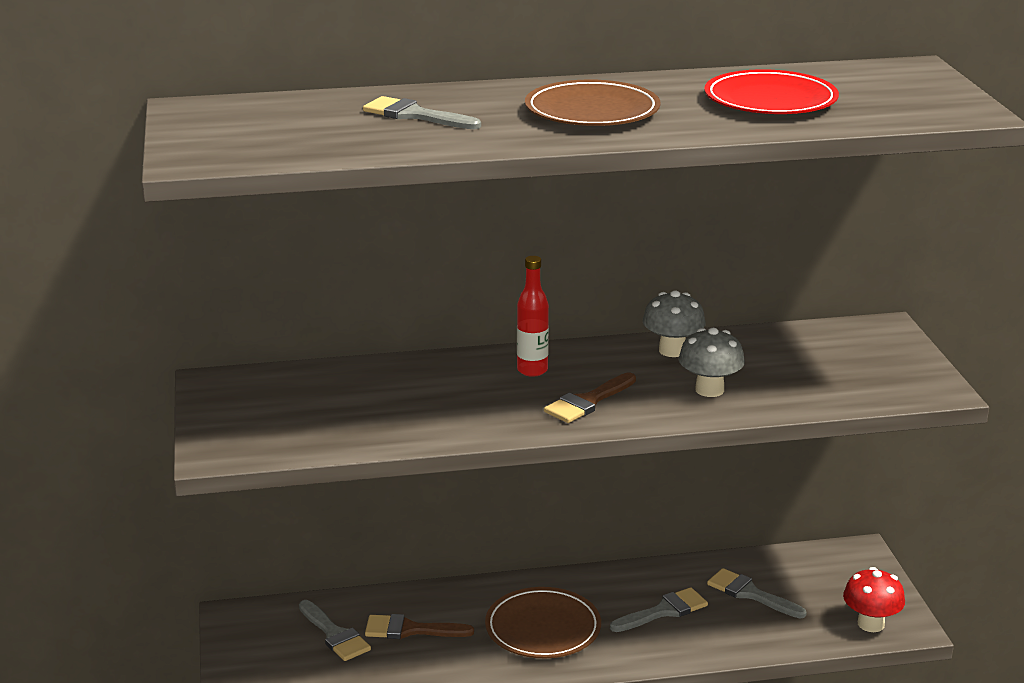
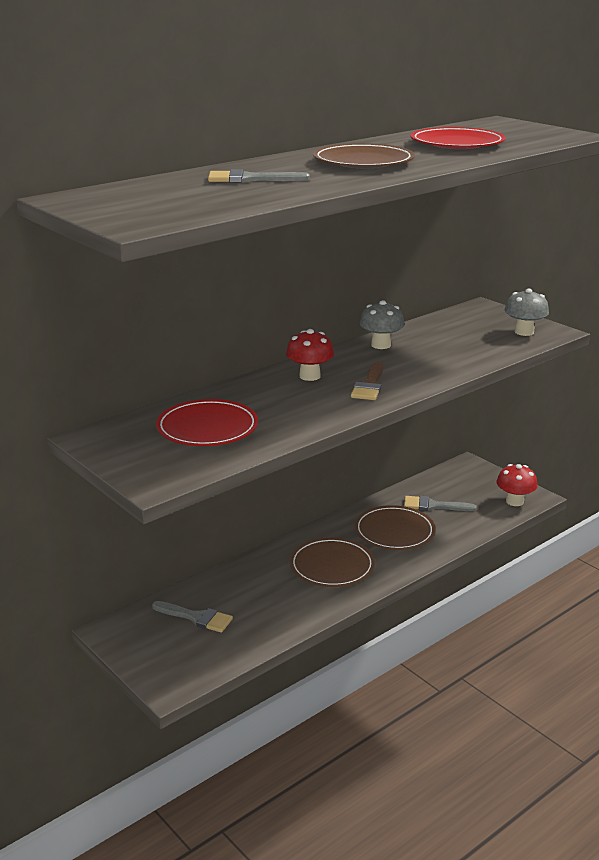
camera: 30 degrees left, 0 degrees up
(341, 405) = (207, 428): none -> red plate
(410, 630) = (246, 596): brown brush -> none
(532, 370) = (310, 376): red bottle -> red mushroom
(664, 611) = (394, 532): grey brush -> brown plate
(709, 390) = (432, 361): grey mushroom -> grey mushroom (524, 332)

